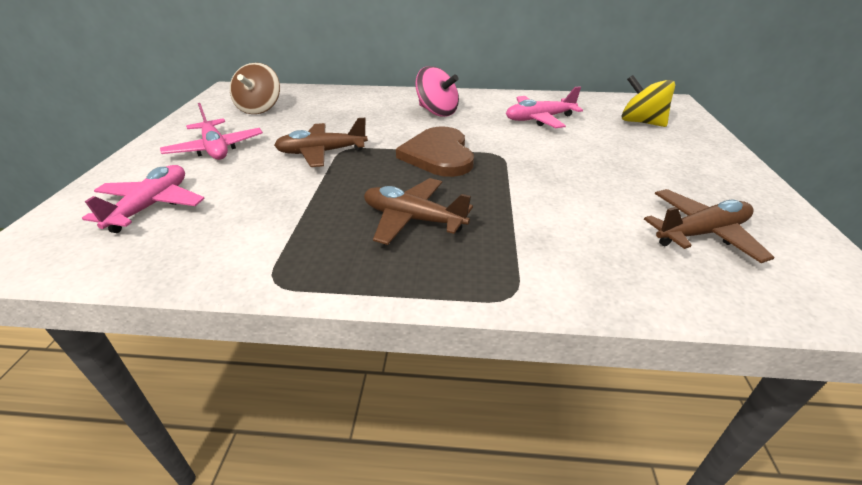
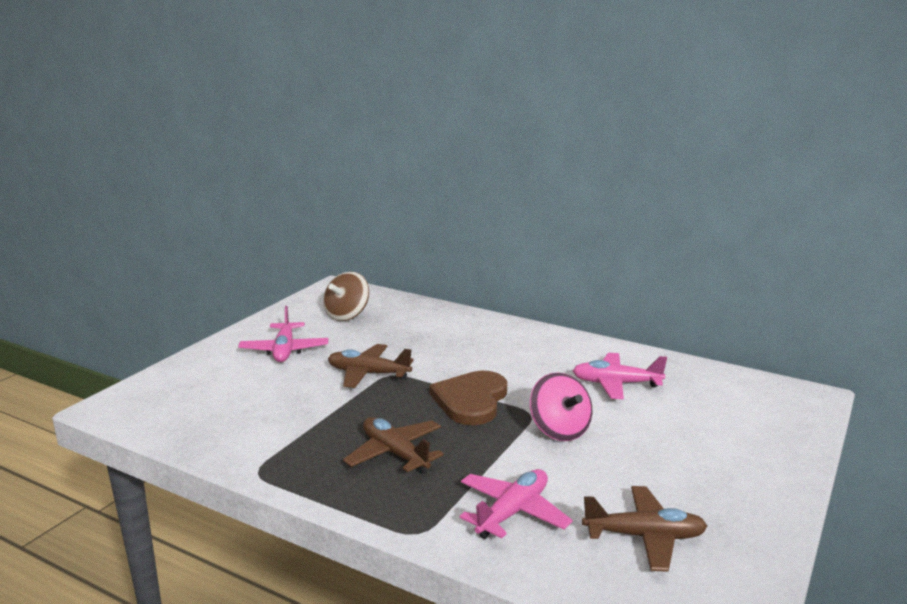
camera: 25 degrees right, 15 degrees down
(151, 206) = (210, 391): pink plane -> pink plane (512, 512)
(437, 112) = (513, 352): pink spinning top -> pink spinning top (559, 430)
(641, 122) = (734, 413): yellow spinning top -> none

